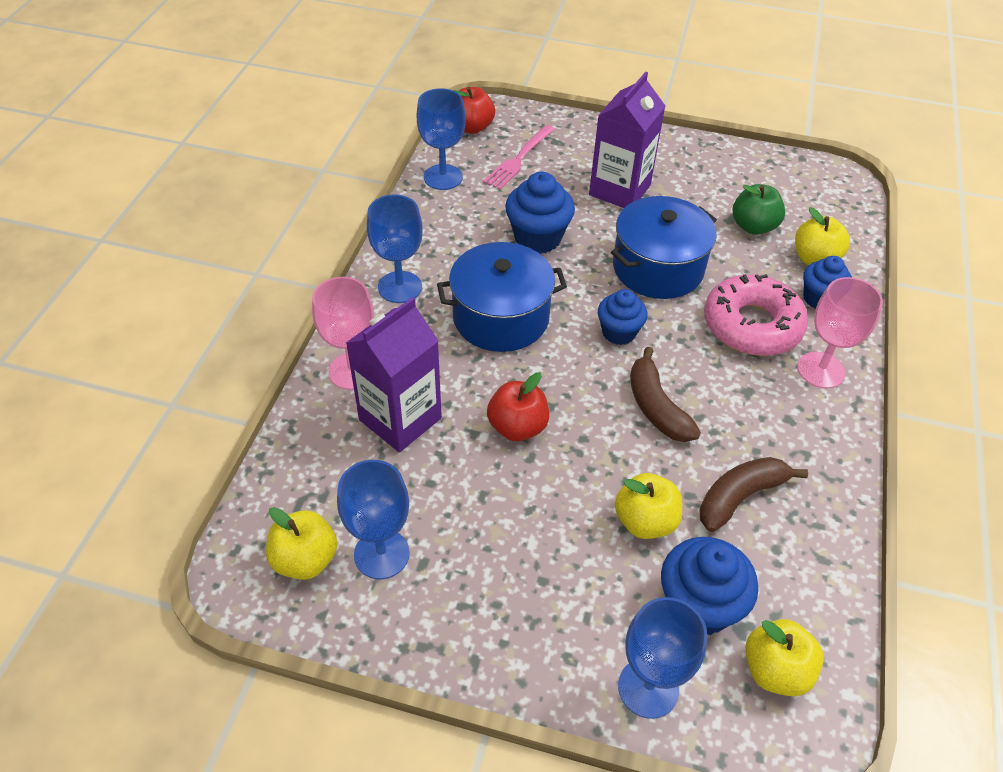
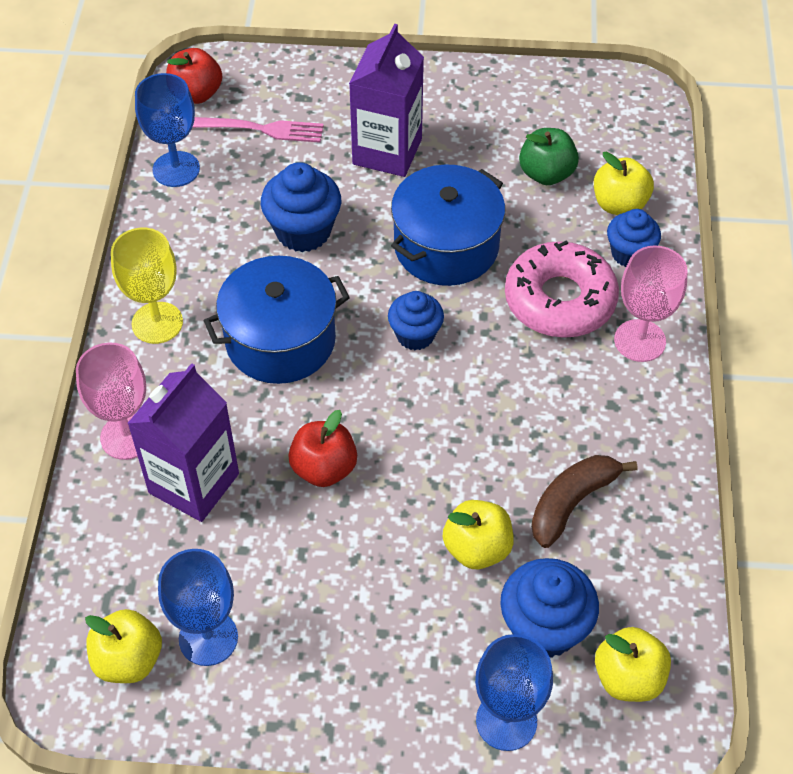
camera: 10 degrees left, 5 degrees up
(400, 287) = (157, 323): blue goblet -> yellow goblet
(519, 159) = (261, 129): pink fork -> pink fork turned 105 degrees counterclockwise
(656, 406) = (469, 416): brown banana -> none

